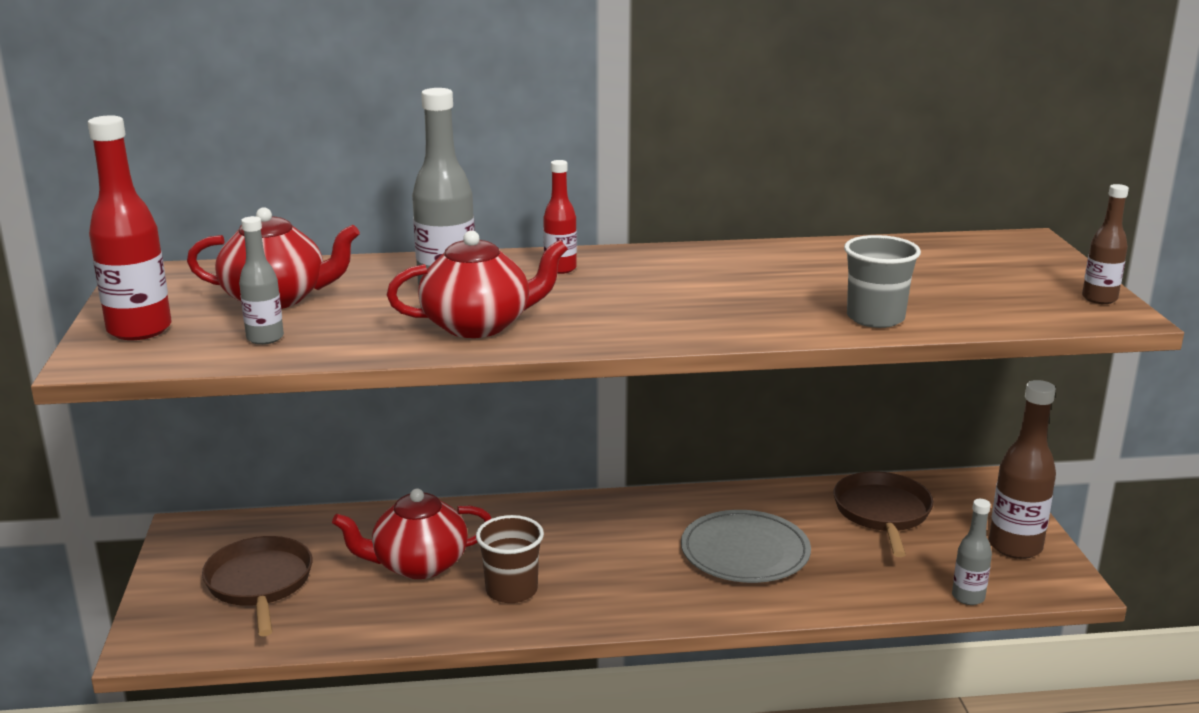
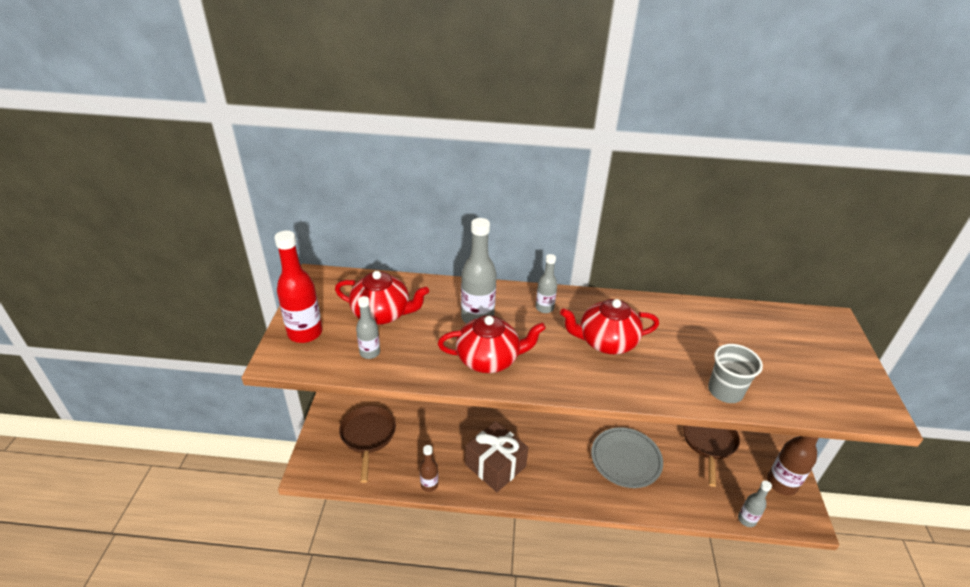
camera: 10 degrees right, 15 degrees up
(418, 564) = (450, 436): red teapot -> red teapot (606, 342)
(511, 590) = (495, 465): brown cup -> brown gift
(560, 269) = (544, 308): red bottle -> grey bottle
(1099, 299) = (872, 393): brown bottle -> brown bottle (429, 485)

